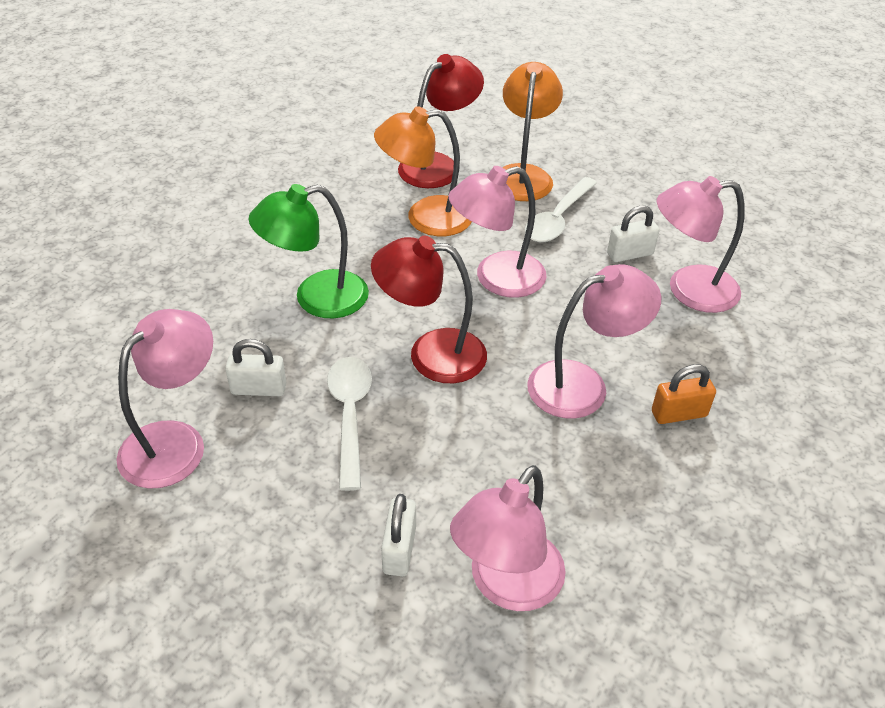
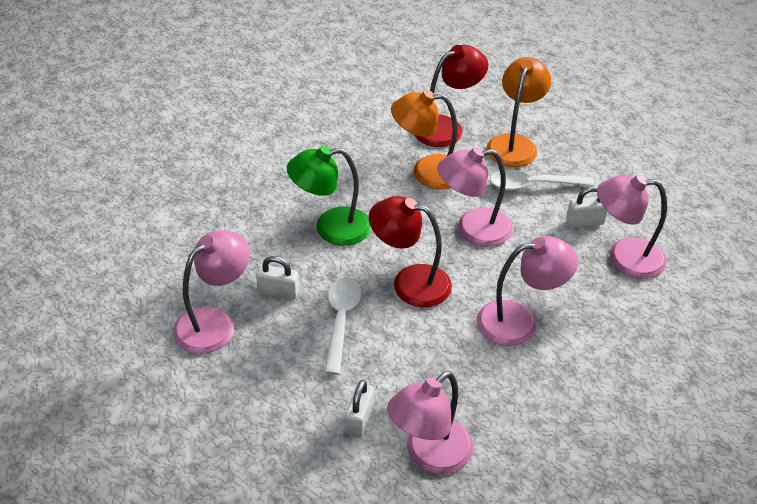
camera: 10 degrees right, 0 degrees up
(558, 219) = (533, 185): white spoon -> white spoon turned 45 degrees clockwise
(679, 414) = (588, 353): orange padlock -> none

